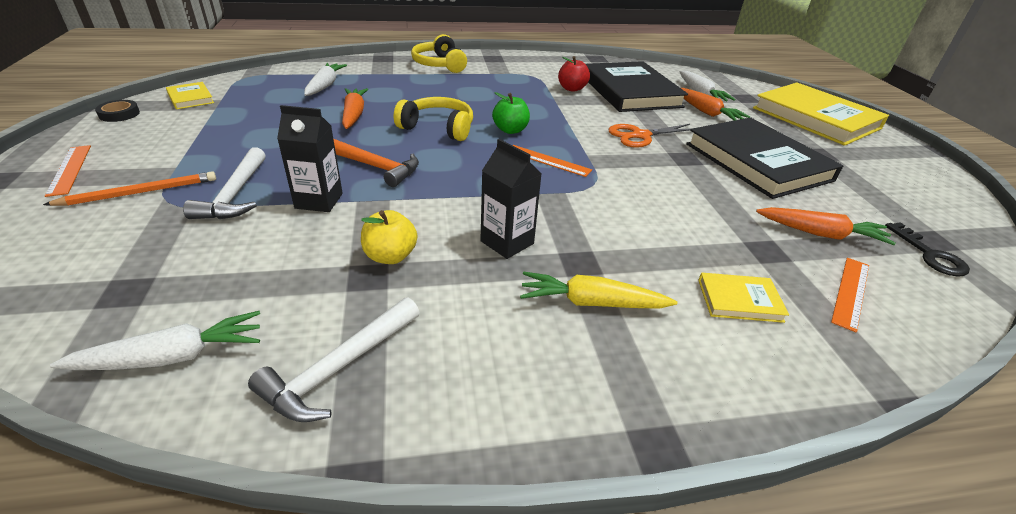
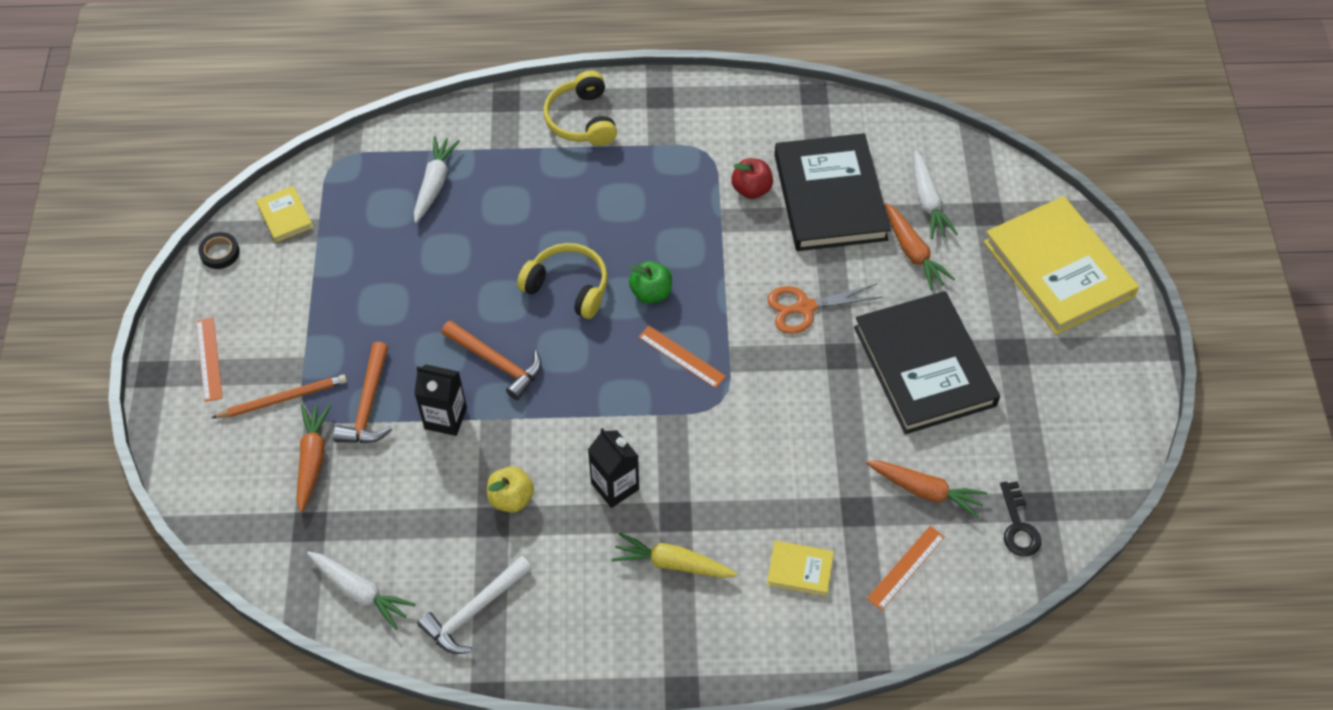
camera: 10 degrees right, 20 degrees up
(173, 357) = (360, 592): white carrot -> white carrot turned 45 degrees clockwise
(235, 194) = (368, 405): white hammer -> orange hammer
(354, 114) = (472, 255): orange carrot -> orange carrot (312, 459)

